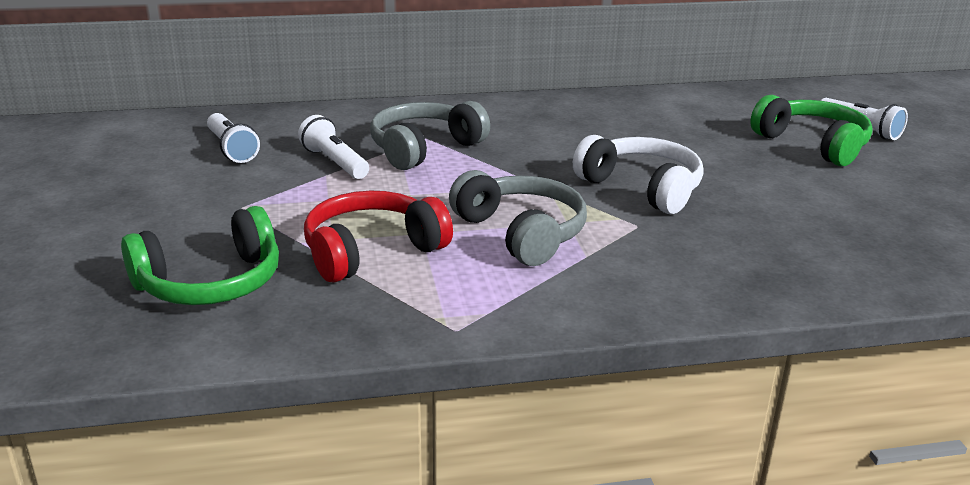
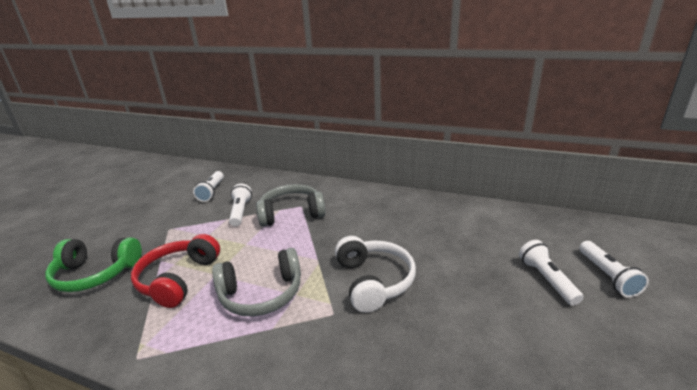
camera: 35 degrees right, 0 degrees up
(372, 251) = (178, 279): red headphones -> red headphones turned 75 degrees counterclockwise
(521, 233) = (261, 293): grey headphones -> grey headphones turned 75 degrees clockwise
(812, 144) = (547, 280): green headphones -> white flashlight

